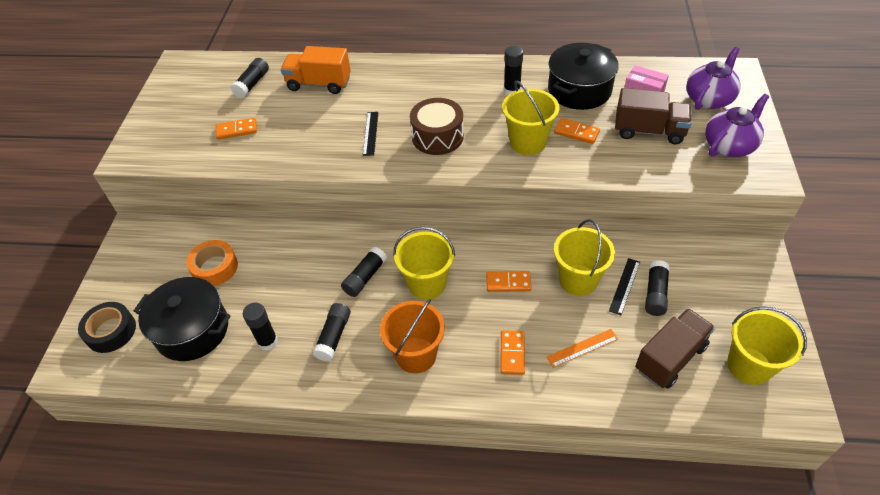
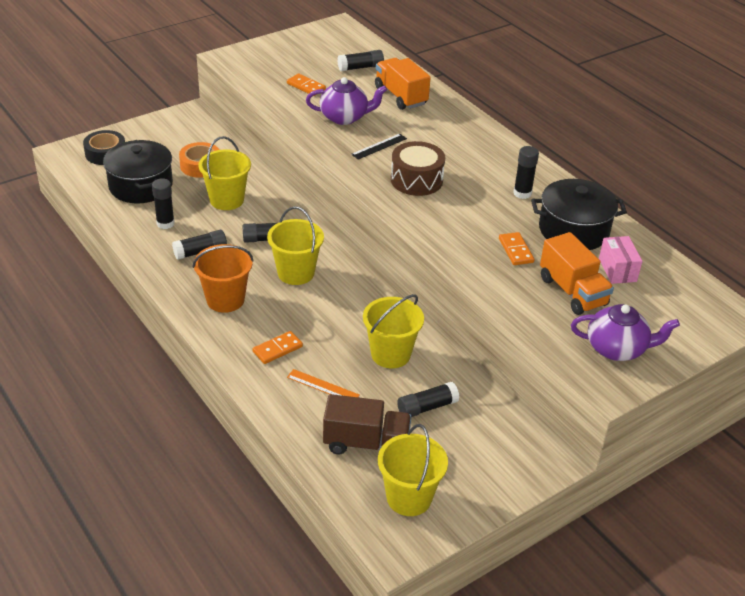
camera: 45 degrees right, 10 degrees down
(508, 283) = (344, 316): orange domino -> none
(527, 142) = (469, 229): yellow bucket -> yellow bucket (227, 200)
(624, 286) = (415, 385): black ruler -> none
(649, 131) = (572, 291): brown truck -> orange truck
(709, 99) = (668, 313): purple teapot -> purple teapot (345, 117)

